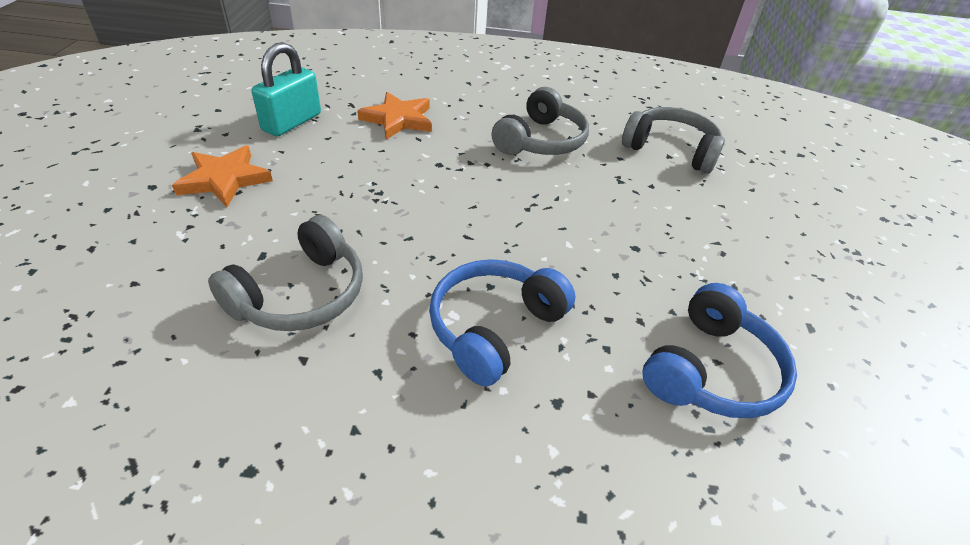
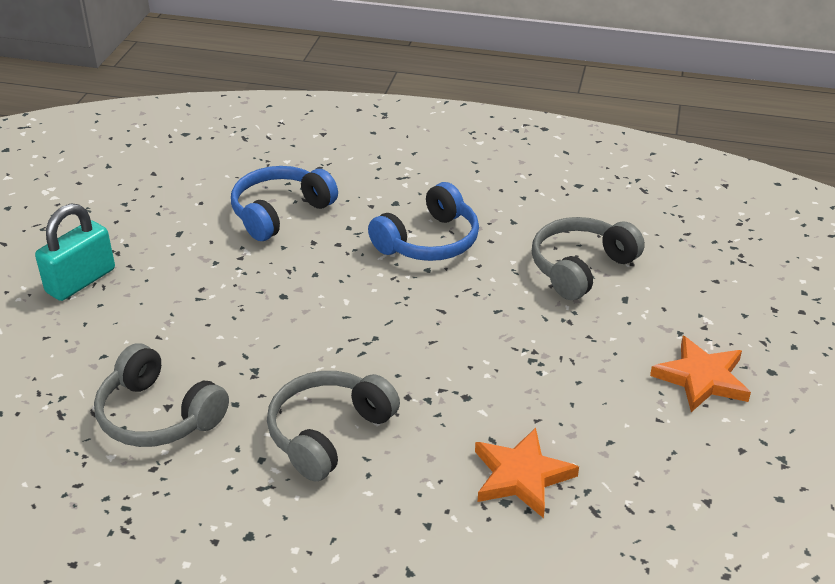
camera: 170 degrees left, 5 degrees down
(292, 122) = (666, 470): turquoise padlock -> turquoise padlock (81, 281)

